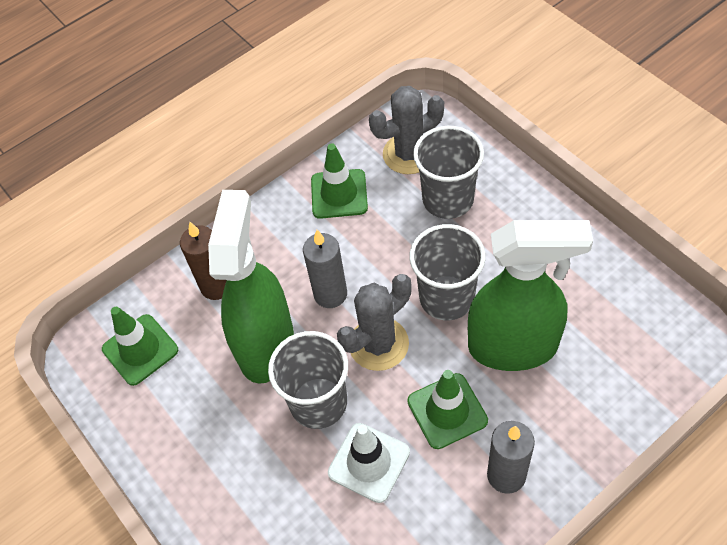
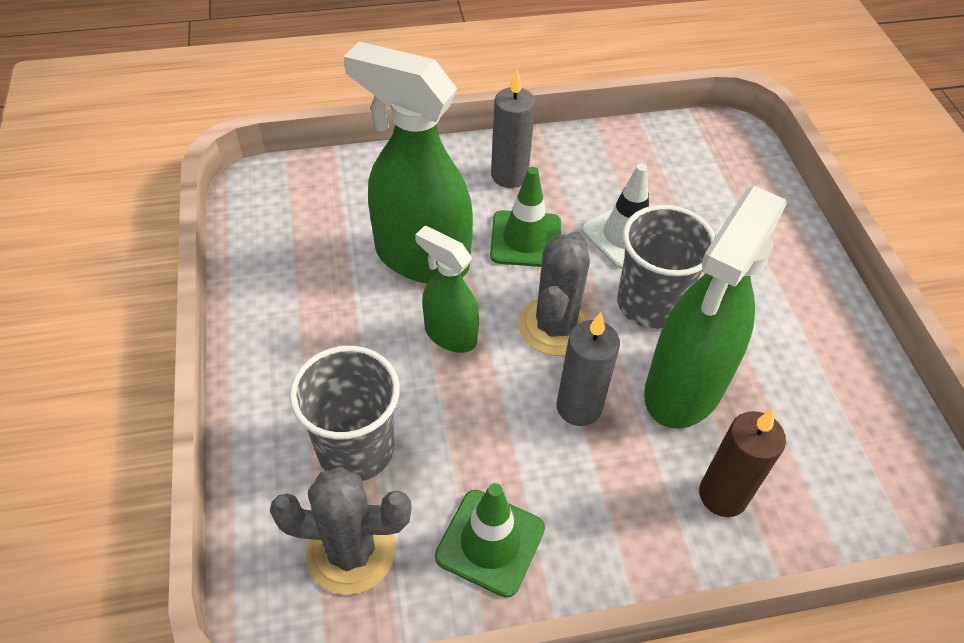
camera: 160 degrees left, 5 degrees down
(140, 349) = (848, 462): green traffic cone -> none
(378, 344) = (555, 326): grey cactus -> grey cactus turned 60 degrees counterclockwise
(446, 298) = (450, 335): grey cup -> green spray bottle

